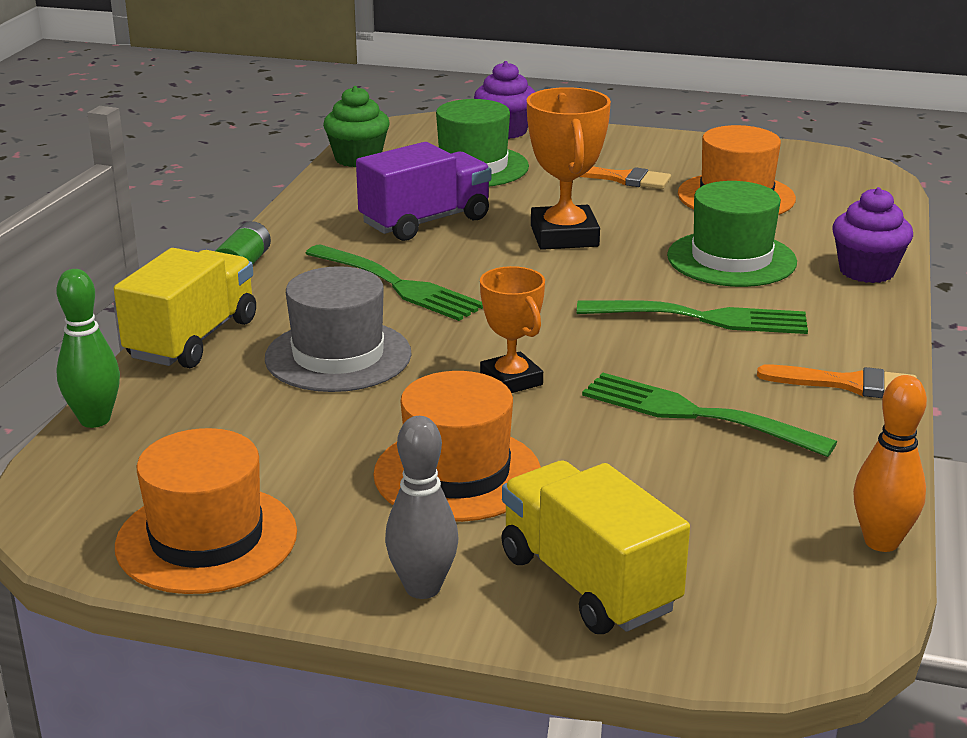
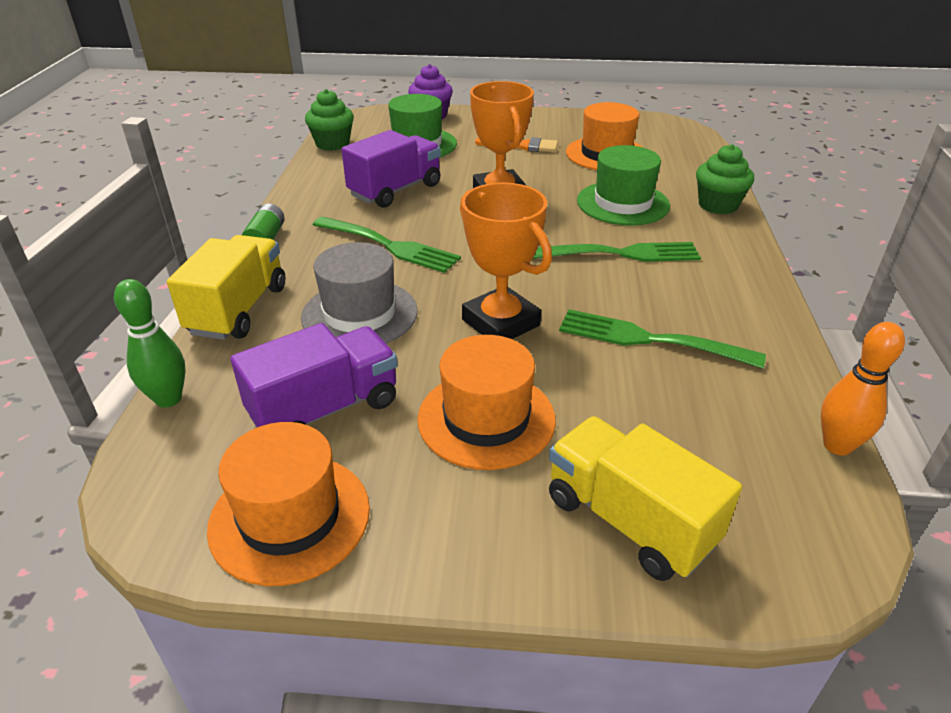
camera: 10 degrees left, 10 degrees up
(270, 446) = (325, 409): none -> purple truck
(423, 588) = (493, 547): grey bowling pin -> none
(511, 380) = (500, 322): orange trophy -> orange trophy, size x1.54
(849, 384) = (748, 300): orange brush -> none
(866, 271) = (718, 205): purple cupcake -> green cupcake

